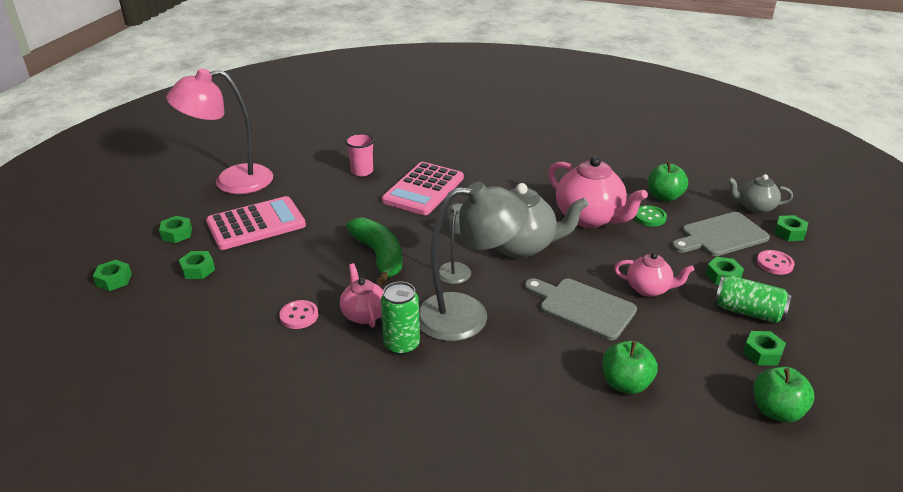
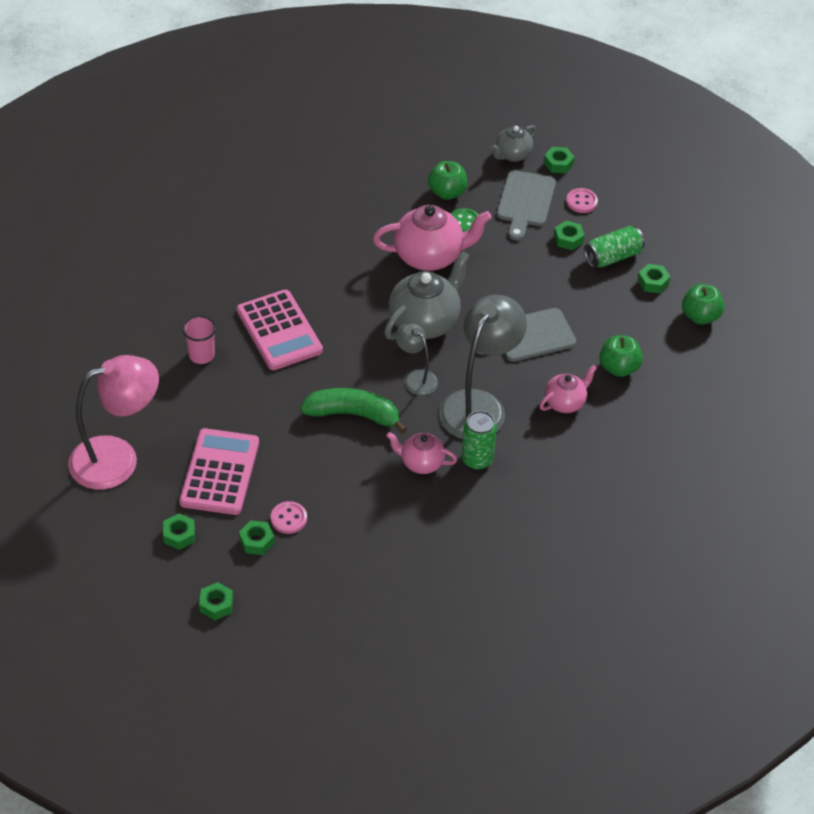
camera: 55 degrees left, 15 degrees up
(231, 181) = (118, 458): pink lamp -> pink lamp turned 135 degrees counterclockwise
(299, 316) = (386, 502): pink button -> pink button (288, 518)
(649, 289) = (544, 287): pink teapot -> pink teapot (565, 402)

